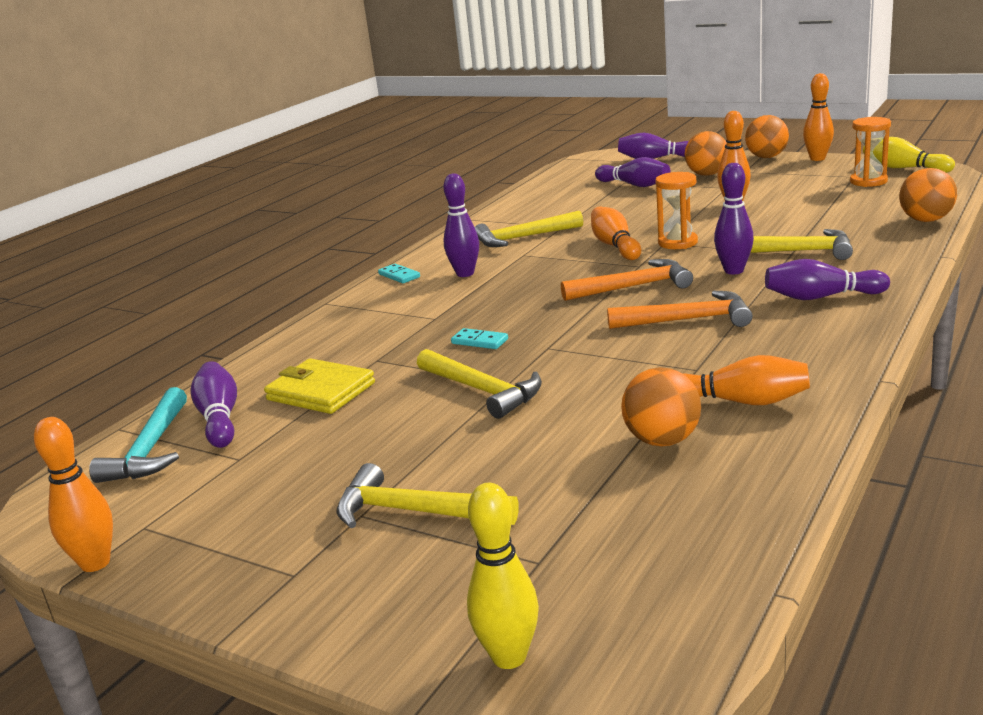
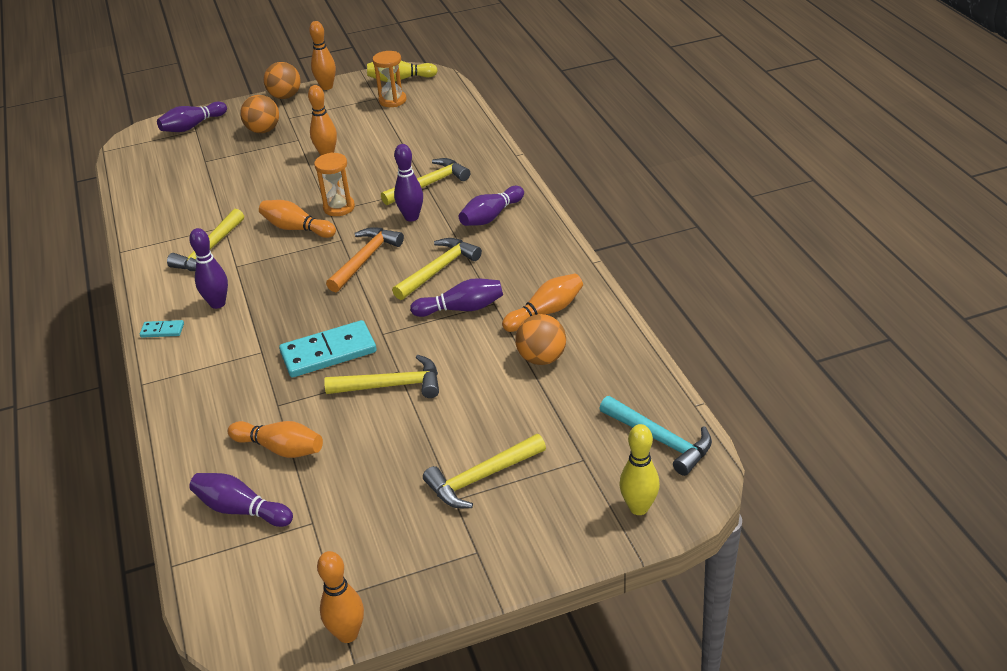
camera: 50 degrees left, 15 degrees up
(150, 449) = (232, 559): turquoise hammer -> turquoise hammer (660, 440)
(321, 391) = (280, 448): yellow wallet -> orange bowling pin
(479, 341) = (328, 352): turquoise domino -> turquoise domino, size x2.13
(634, 185) = (219, 161): purple bowling pin -> purple bowling pin (462, 308)
(688, 320) = (438, 270): orange hammer -> yellow hammer
(925, 220) = (472, 126): orange ball -> none

